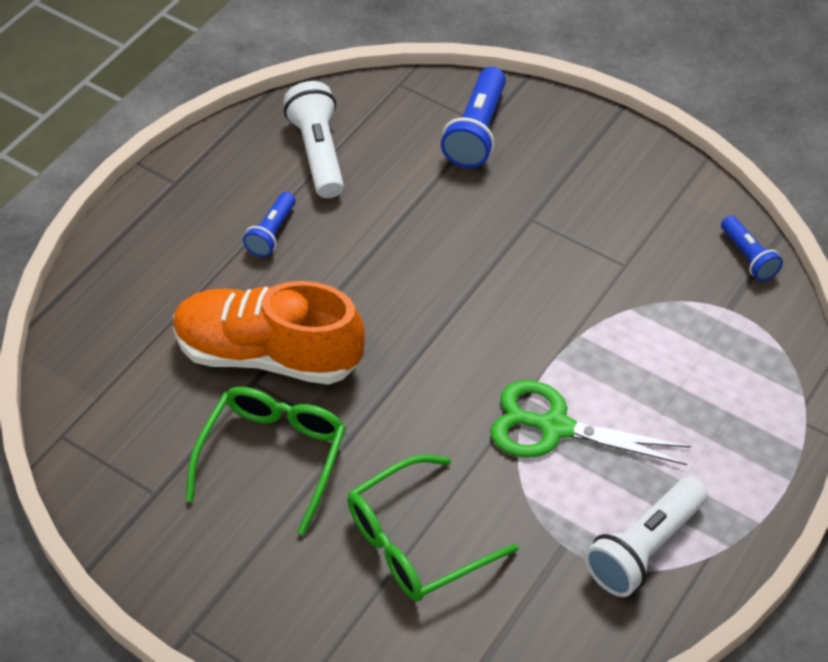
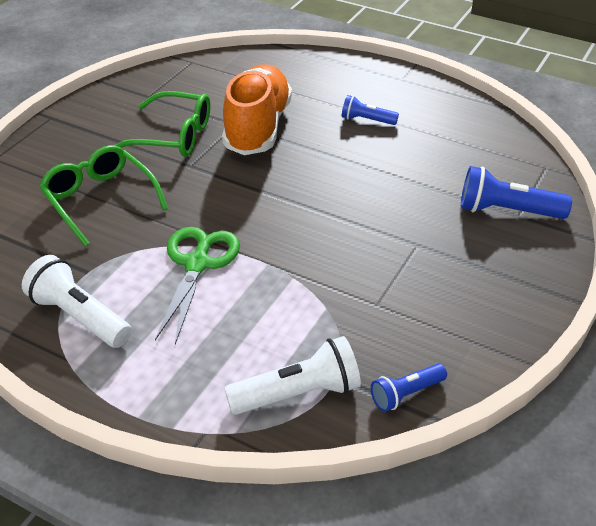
camera: 85 degrees right, 10 degrees down
(318, 153) = (452, 134): white flashlight -> white flashlight (298, 394)

